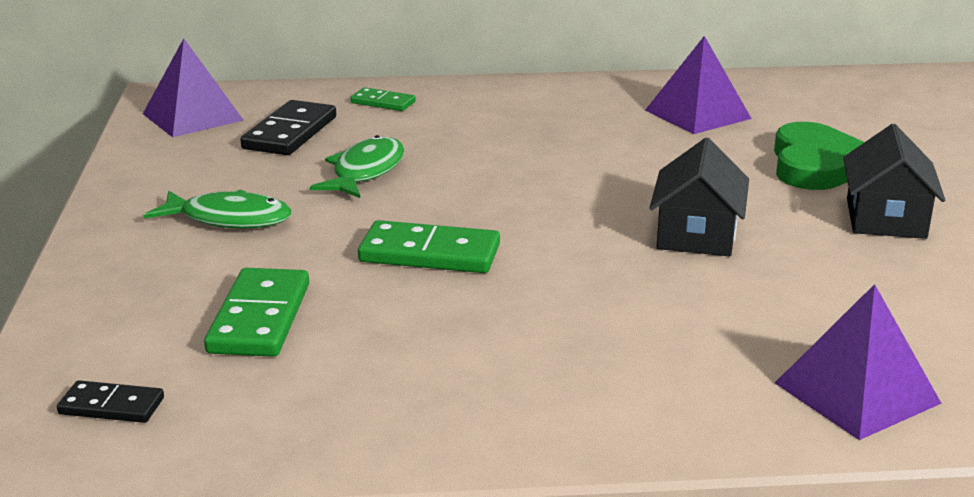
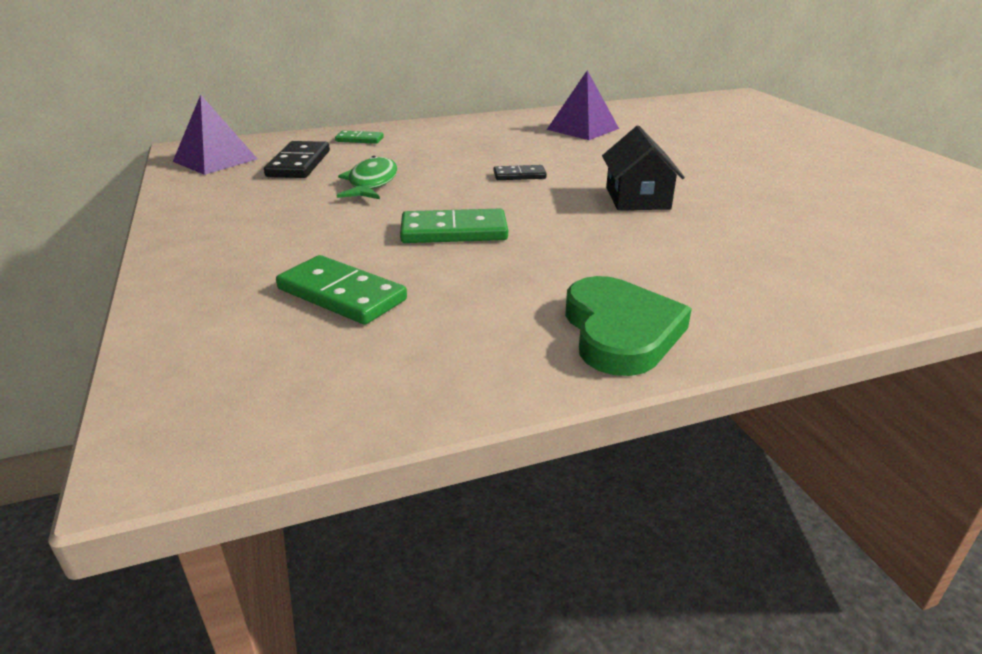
camera: 15 degrees left, 5 degrees up
(111, 406) = (239, 387): black domino -> black domino (519, 175)
(229, 219) = (278, 225): green fish -> none
(259, 318) = (341, 295): green domino -> green domino turned 45 degrees counterclockwise
(817, 164) = (681, 150): green heart -> green heart (620, 332)
(857, 393) = (830, 287): purple pyramid -> none
(885, 218) = (750, 176): black house -> none

